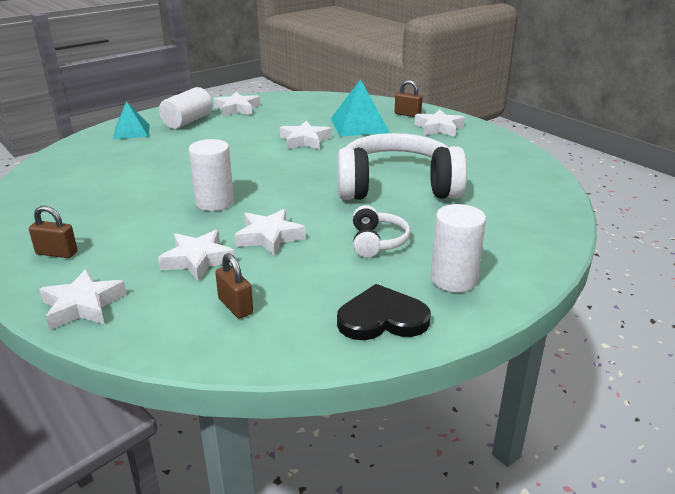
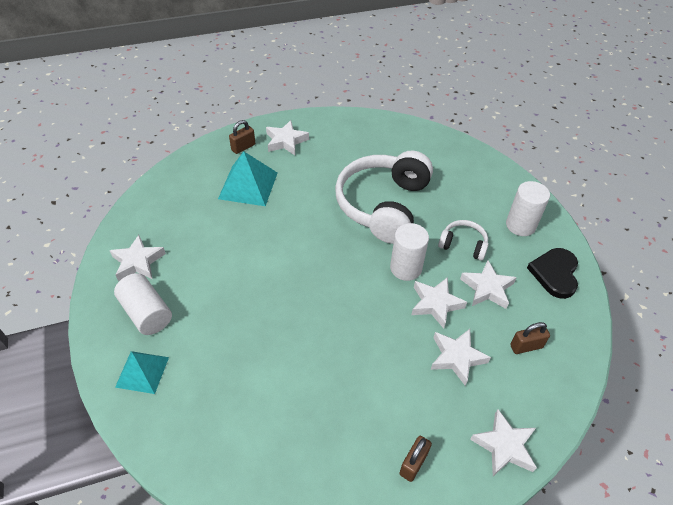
camera: 70 degrees left, 20 degrees up
(214, 202) = (361, 327): white cylinder -> white cylinder (406, 268)
(305, 140) = (260, 232): white star -> white star (487, 288)

